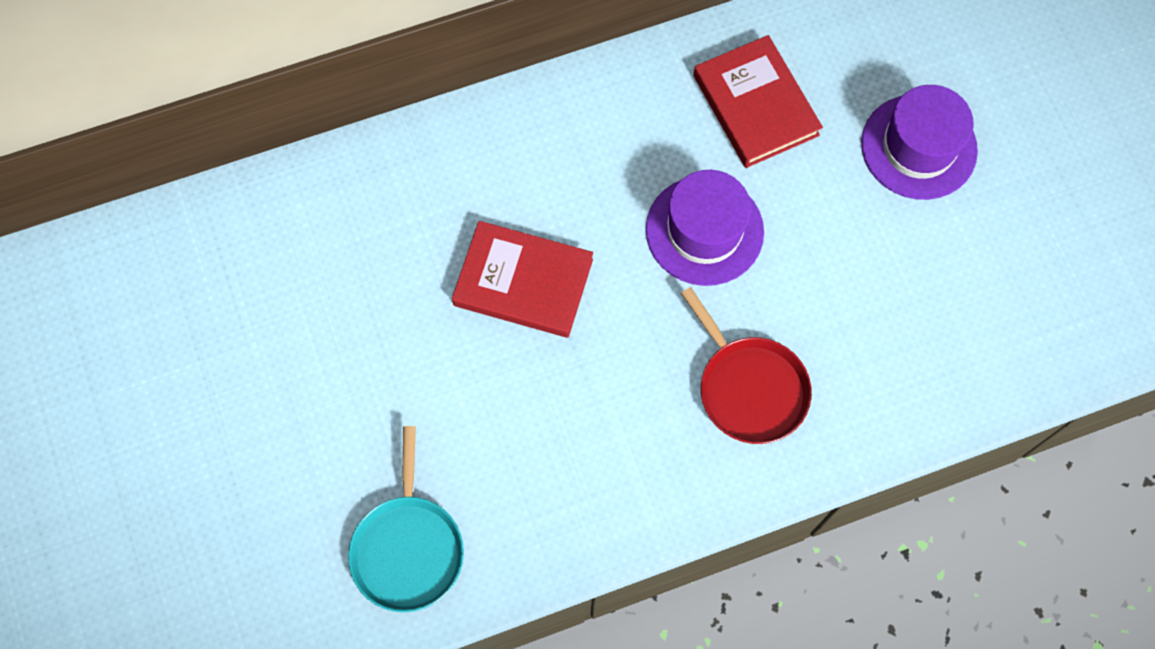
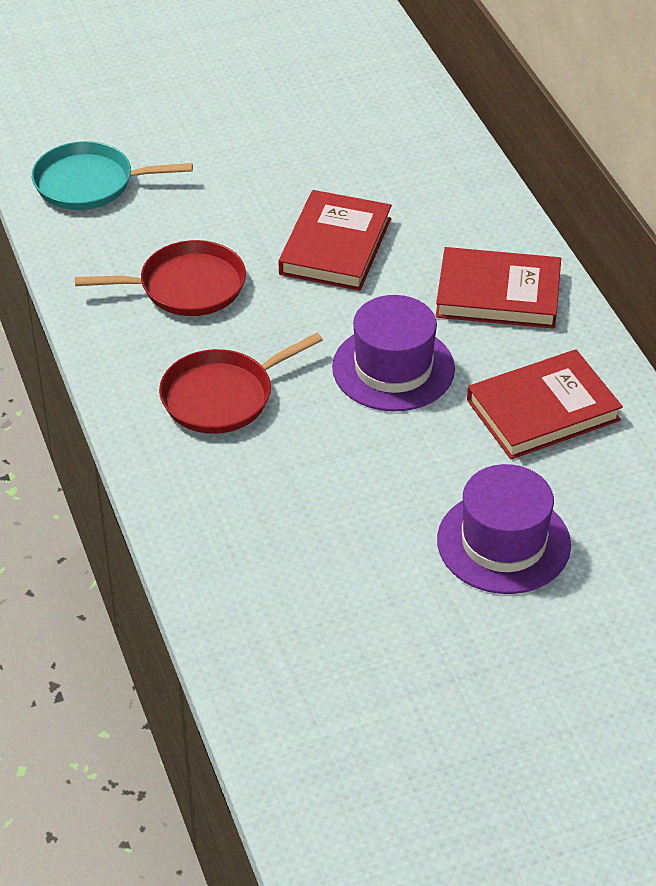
camera: 90 degrees right, 25 degrees down
(586, 430) = (186, 286): none -> red pan
(597, 133) = (498, 294): none -> red book

